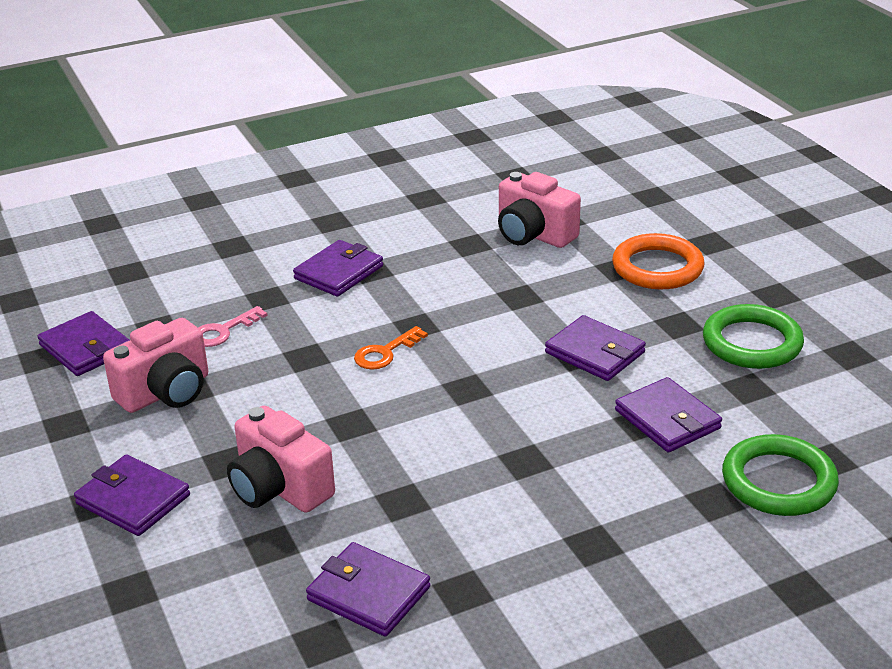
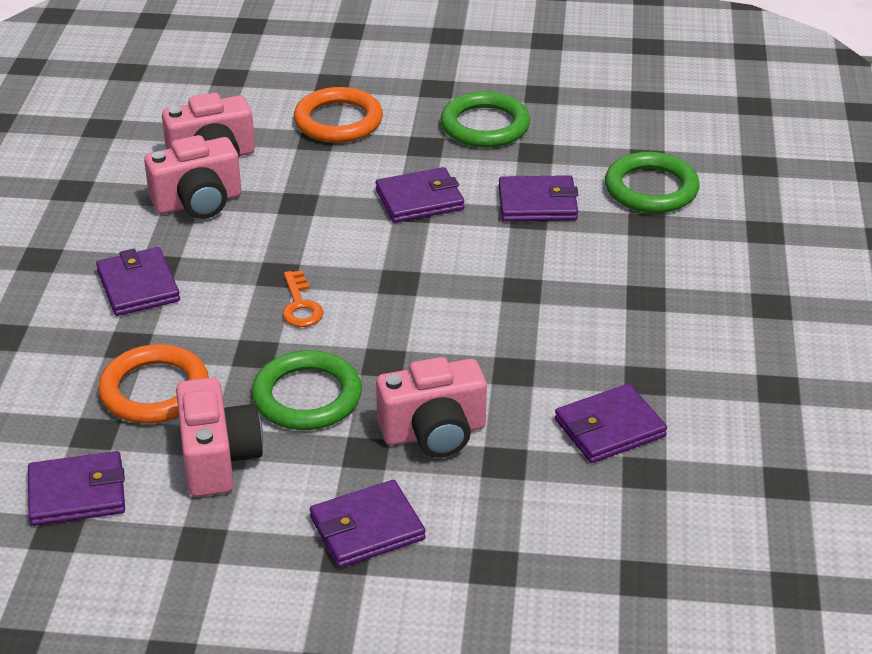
camera: 60 degrees left, 5 degrees up
(223, 331) = (154, 390): pink key -> orange ring
(273, 403) = (307, 396): none -> green ring
(468, 253) = (198, 202): none -> pink camera

